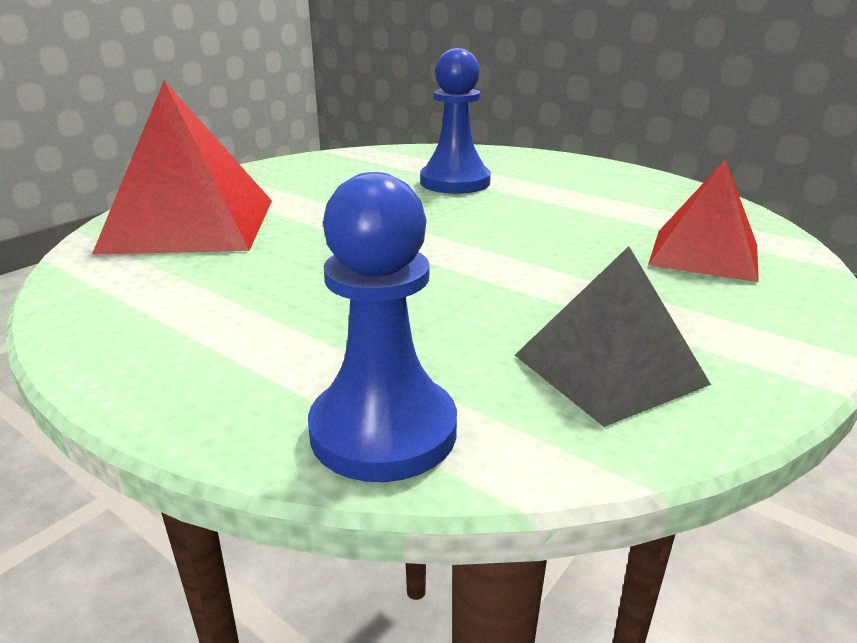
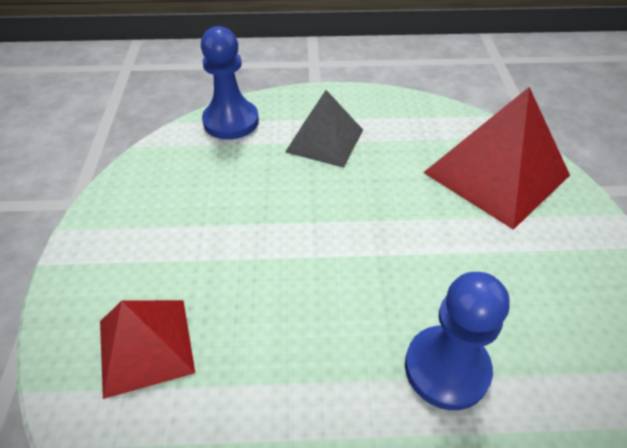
camera: 140 degrees right, 20 degrees up
(609, 369) = (167, 188): grey pyramid -> grey pyramid (324, 140)

